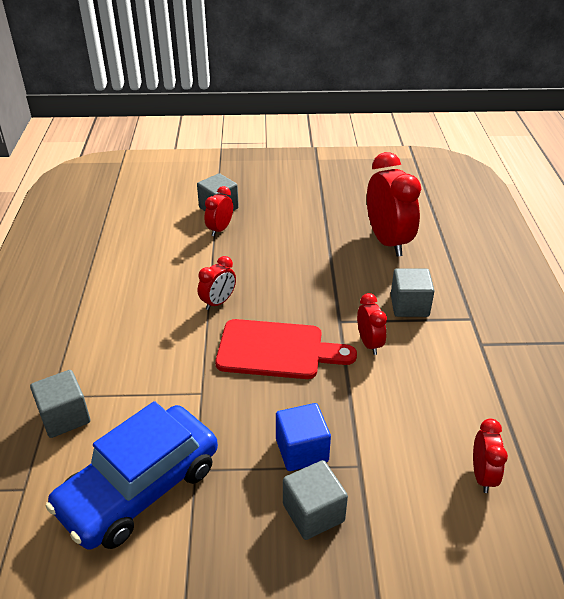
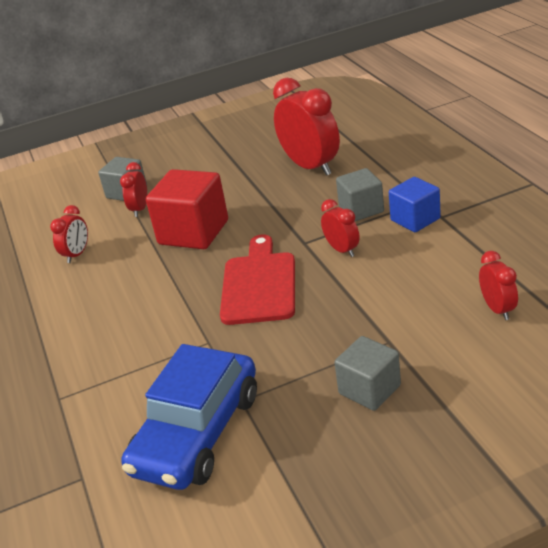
camera: 15 degrees left, 5 degrees down
(65, 417) = (84, 409): grey cube -> none
(218, 302) = (177, 267): red clock -> red clock (77, 254)
(251, 271) = (193, 232): none -> red cube
(276, 350) = (259, 284): red cutting board -> red cutting board turned 75 degrees counterclockwise
(302, 450) = (330, 349): blue cube -> blue cube (415, 219)

